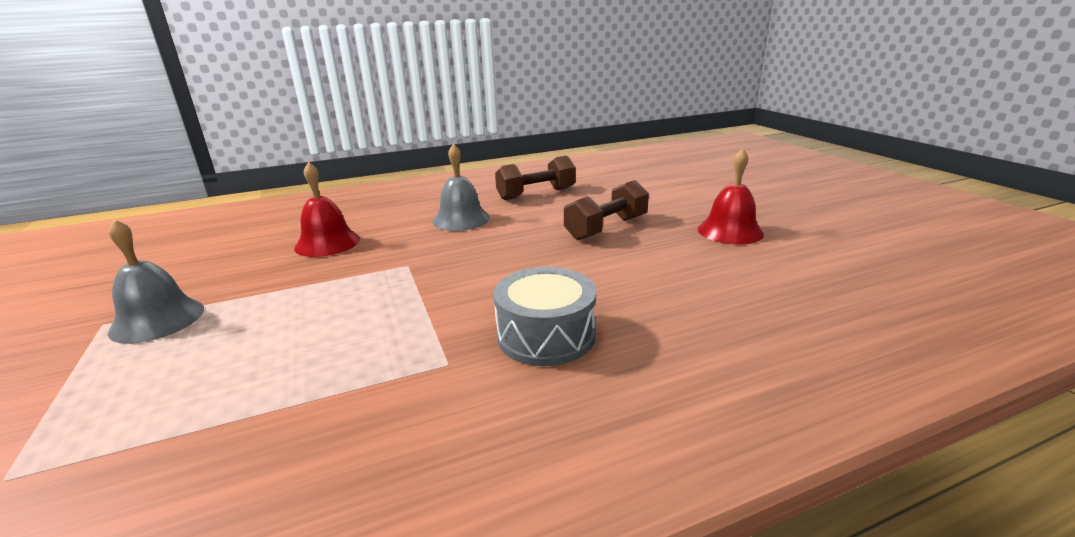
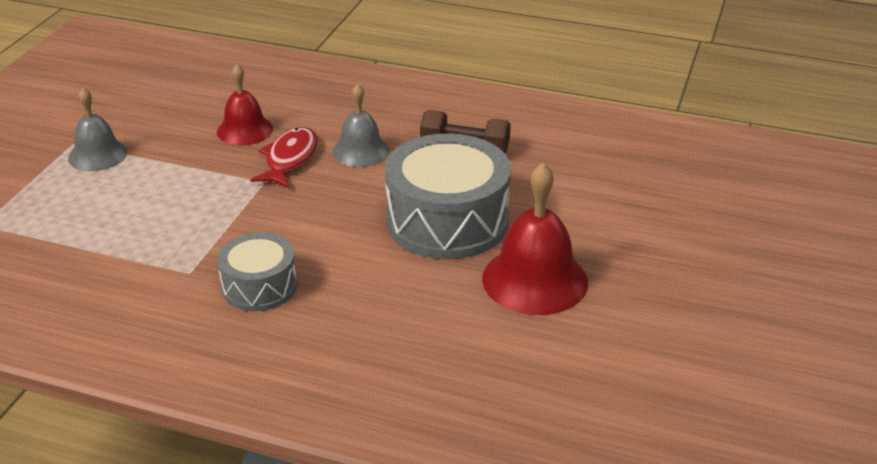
camera: 40 degrees right, 10 degrees up
(406, 244) = (289, 159): none -> red fish
(606, 228) = (447, 221): brown dumbbell -> grey drum
(730, 231) = (535, 280): red bell -> red bell, size x1.57

